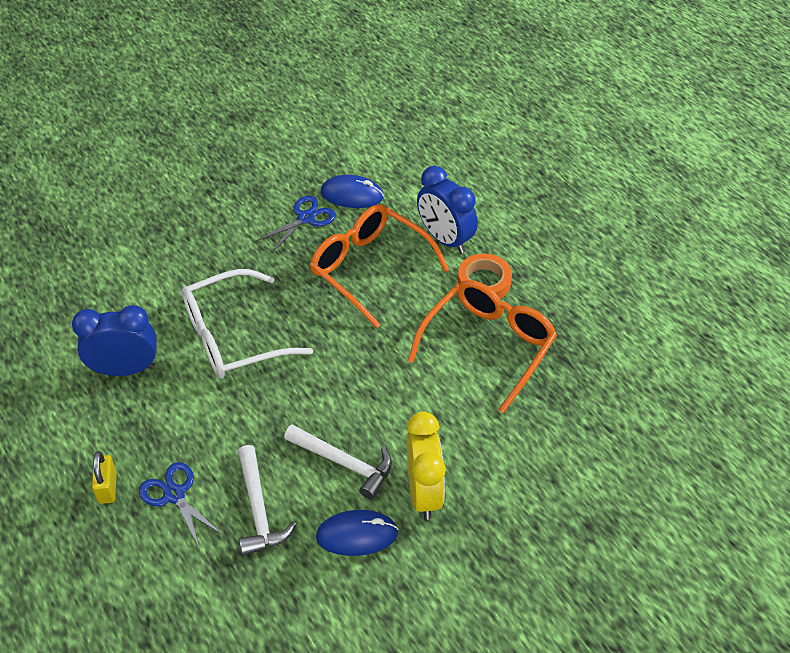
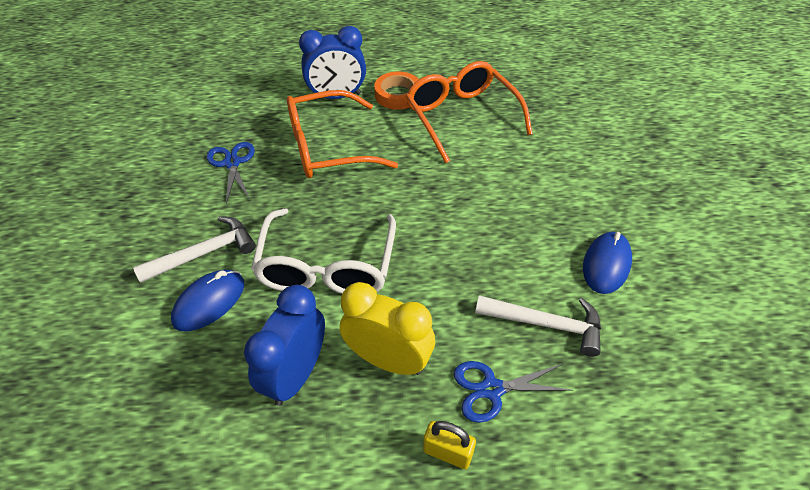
camera: 60 degrees left, 0 degrees up
(344, 463) = (525, 244): white hammer -> white hammer (204, 253)
(352, 195) = (236, 126): blue mouse -> blue mouse (209, 302)
(424, 492) = (582, 207): yellow clock -> yellow clock (388, 360)

